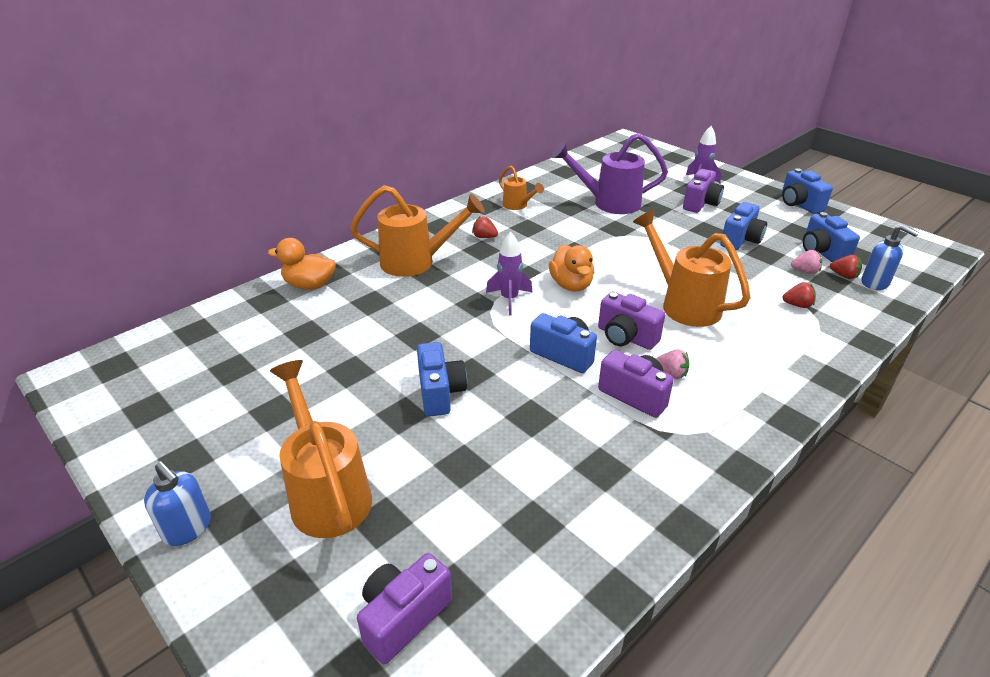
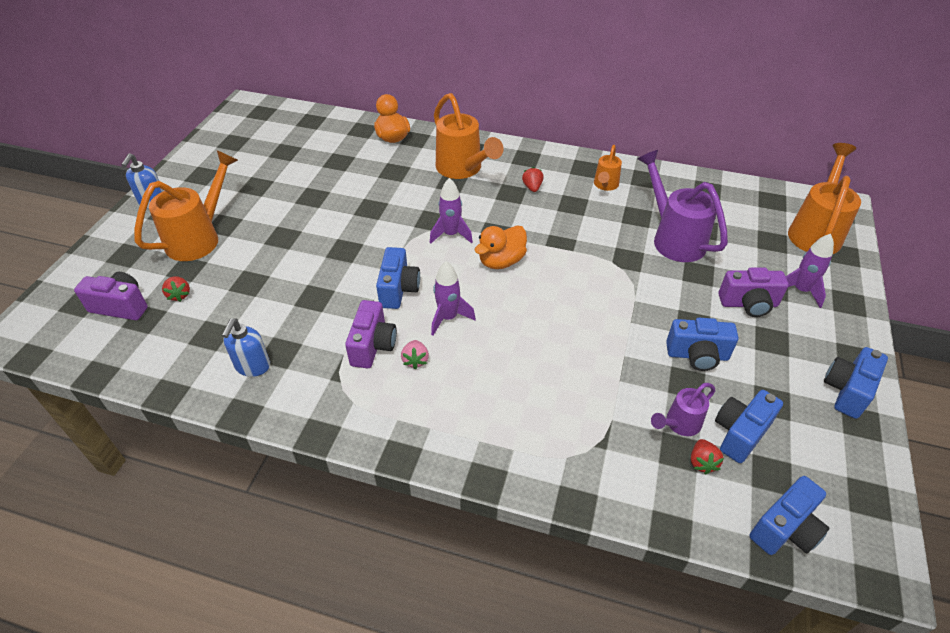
camera: 60 degrees right, 10 degrees up
(440, 393) = (314, 244): blue camera -> blue camera (785, 529)
(626, 337) = (448, 318): purple camera -> purple rocket
(683, 303) = (531, 341): orange watering can -> orange watering can (815, 231)
(797, 305) = (600, 429): red strawberry -> red strawberry (179, 295)
(805, 271) = (679, 424): pink strawberry -> purple watering can
(875, 283) = (712, 496): blue soap dispenser -> blue soap dispenser (252, 366)

